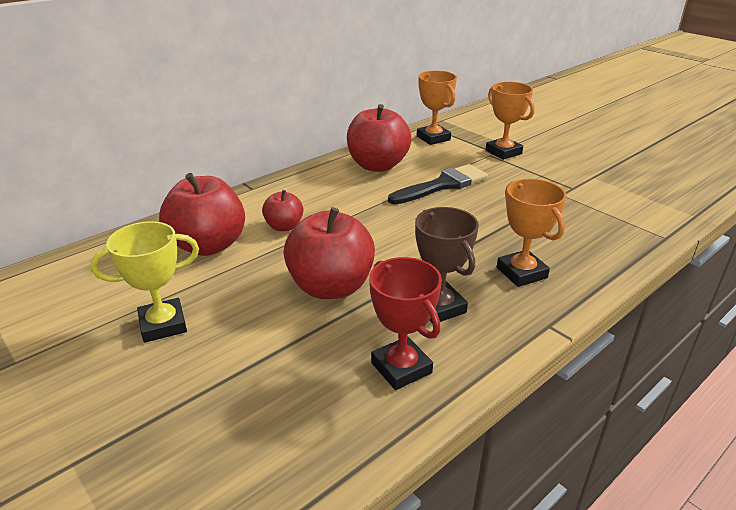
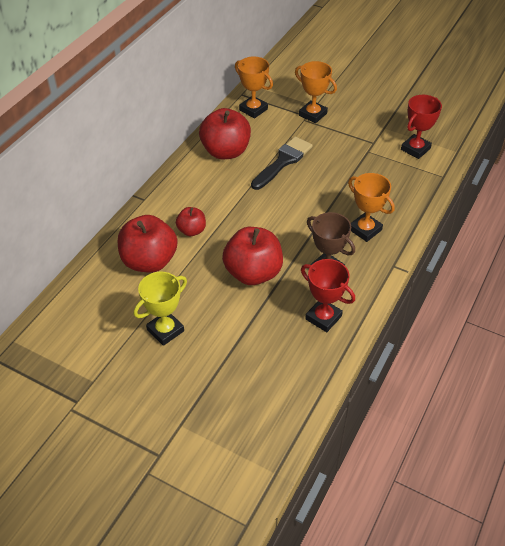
camera: 20 degrees left, 15 degrees up
(631, 203) = (415, 149): none -> red trophy

